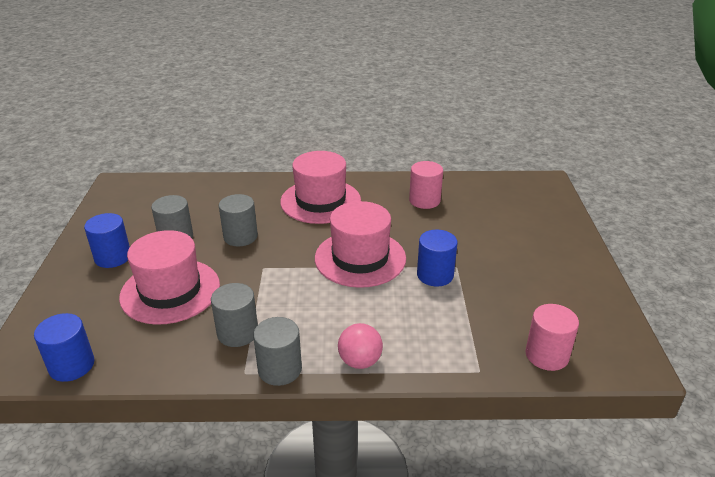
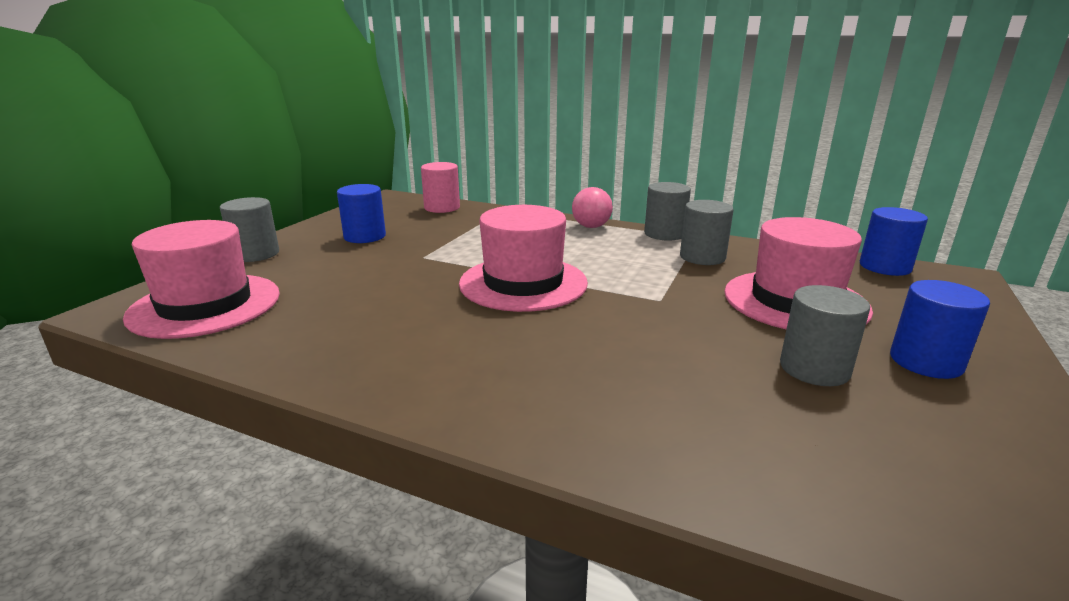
camera: 155 degrees left, 10 degrees down
(240, 236) = (688, 344): grey cylinder -> grey cylinder (255, 254)
(320, 201) = (511, 370): pink hat -> pink hat (205, 305)
(424, 200) = (338, 327): pink cylinder -> none
(435, 275) = (456, 255): blue cylinder -> blue cylinder (365, 236)

